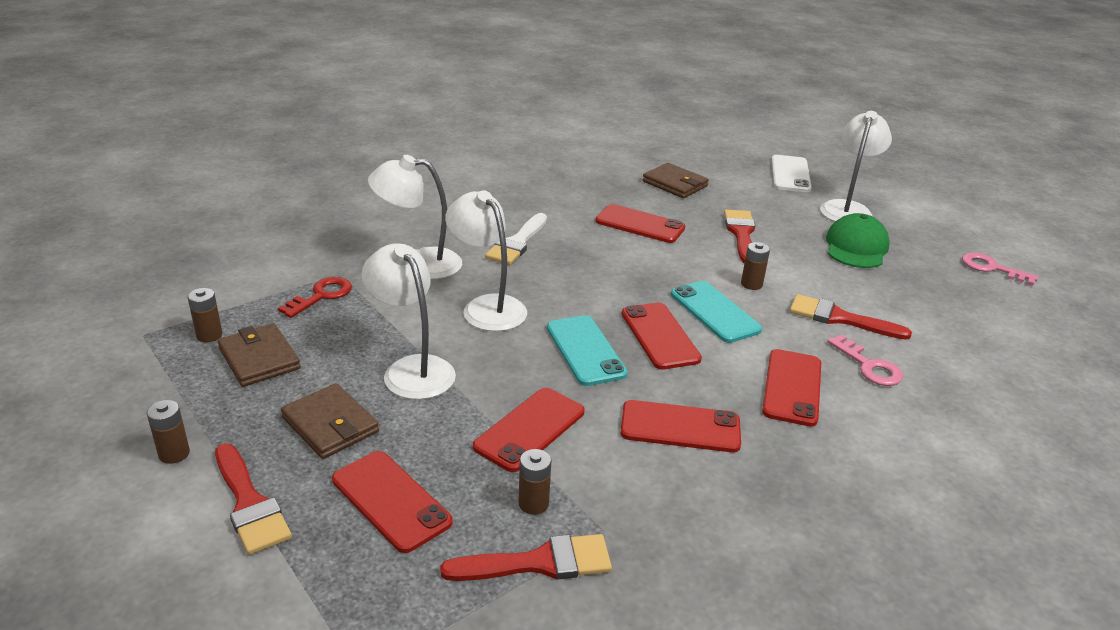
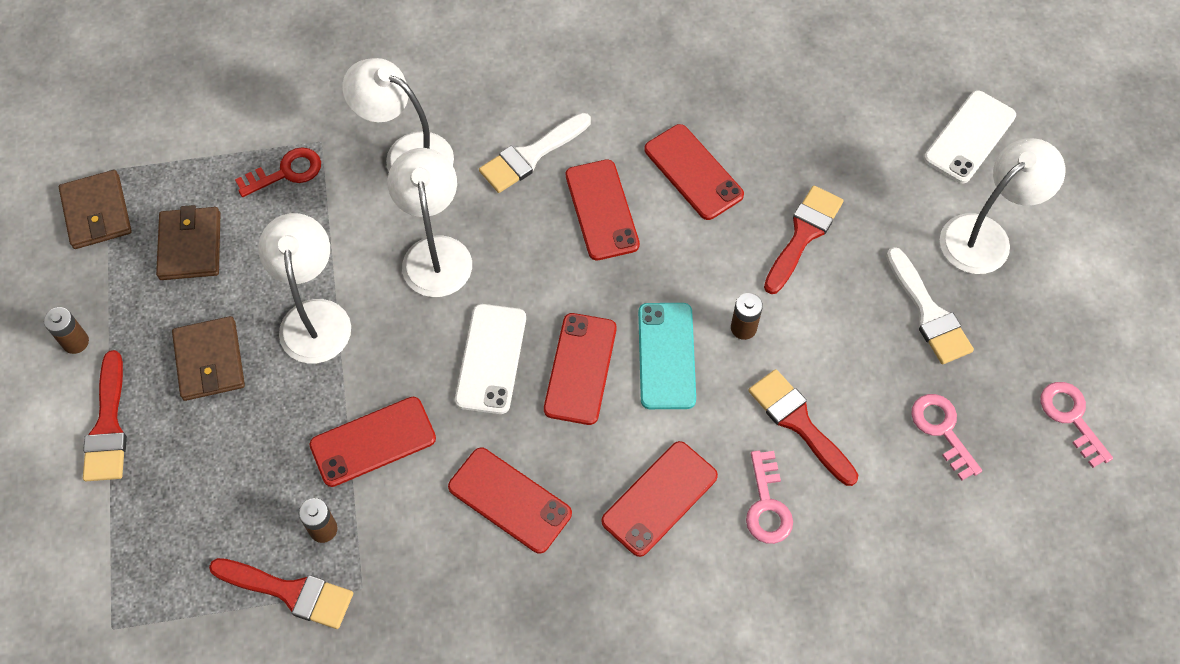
camera: 30 degrees right, 30 degrees up
(209, 335) = (162, 194): brown battery -> none
(391, 501) = (214, 473): red phone -> red phone (602, 210)
(585, 350) = (491, 359): turquoise phone -> white phone
(675, 184) = (796, 106): brown wallet -> brown wallet (97, 212)
(856, 247) = (928, 313): green cap -> white brush
(929, 295) = (942, 430): none -> pink key

